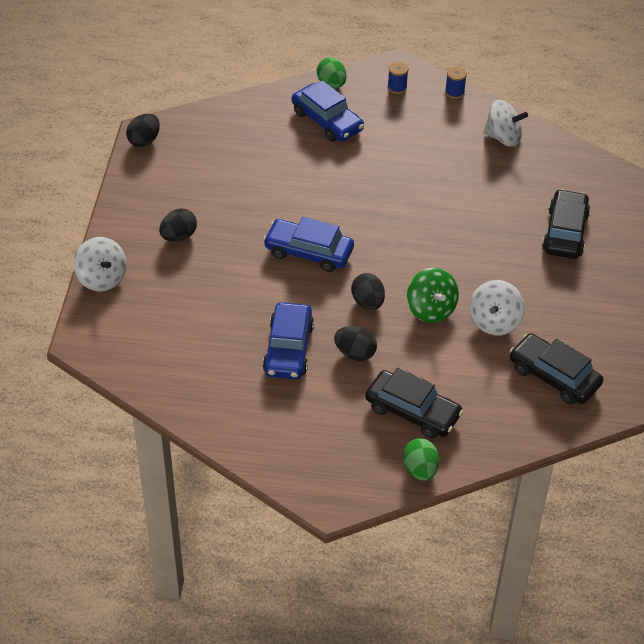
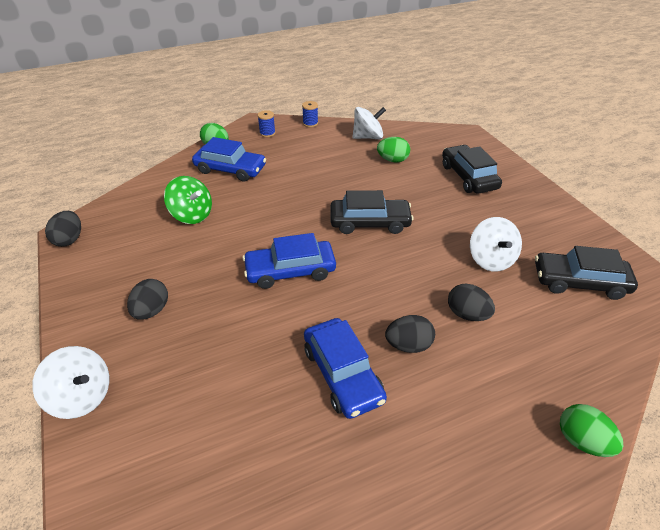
camera: 30 degrees left, 5 degrees down
(368, 302) = (377, 291): black egg -> black egg (467, 314)
(412, 411) = (511, 377): black car -> black car (369, 222)
(431, 309) = (433, 272): green spinning top -> green spinning top (192, 215)
(503, 178) = (392, 160): none -> green egg

